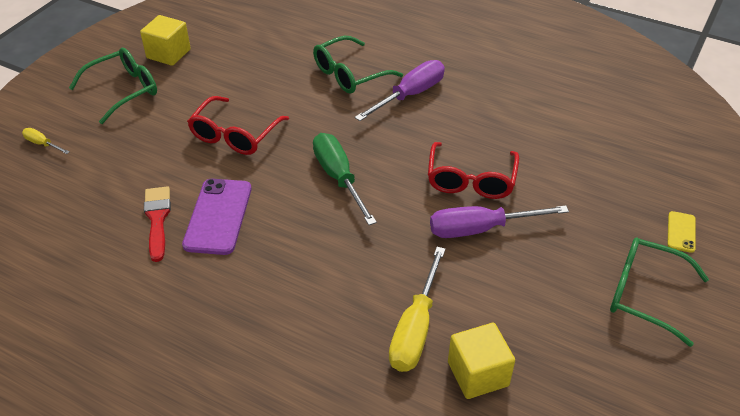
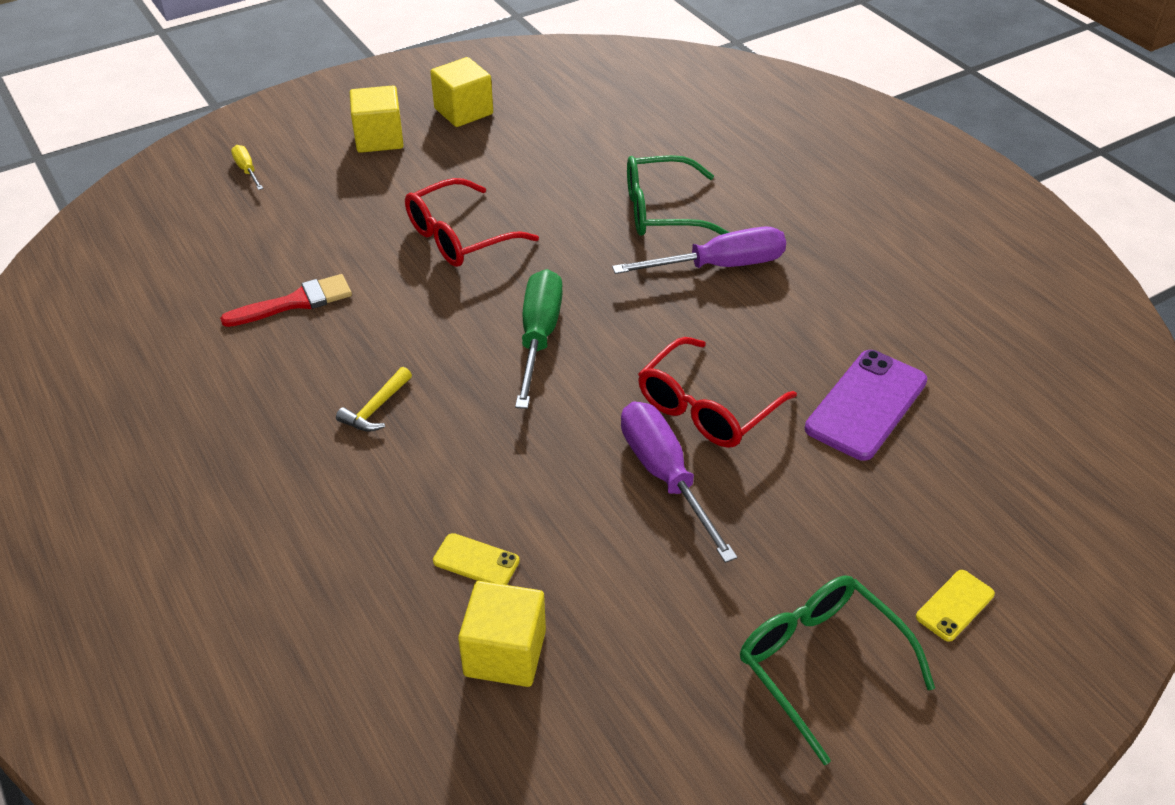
camera: 30 degrees right, 0 degrees up
(124, 90) = (379, 138): green glasses -> yellow cube
(157, 219) = (295, 302): red brush -> red brush turned 45 degrees clockwise
(218, 216) = (362, 326): purple phone -> purple phone (866, 405)
(273, 265) = (376, 408): none -> yellow hammer
(415, 329) = (476, 561): yellow screwdriver -> yellow phone
(480, 229) = (665, 476): purple screwdriver -> purple screwdriver turned 45 degrees clockwise

